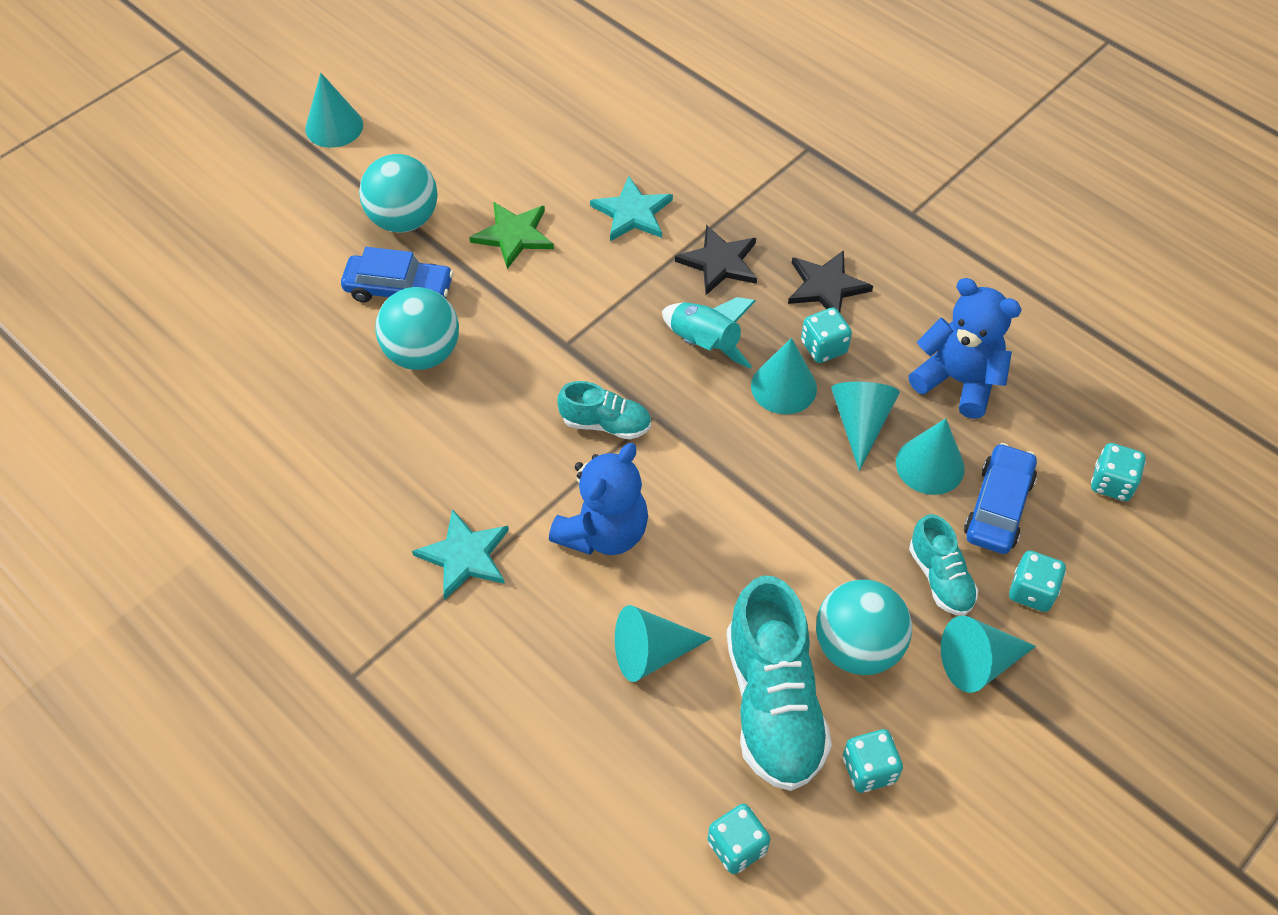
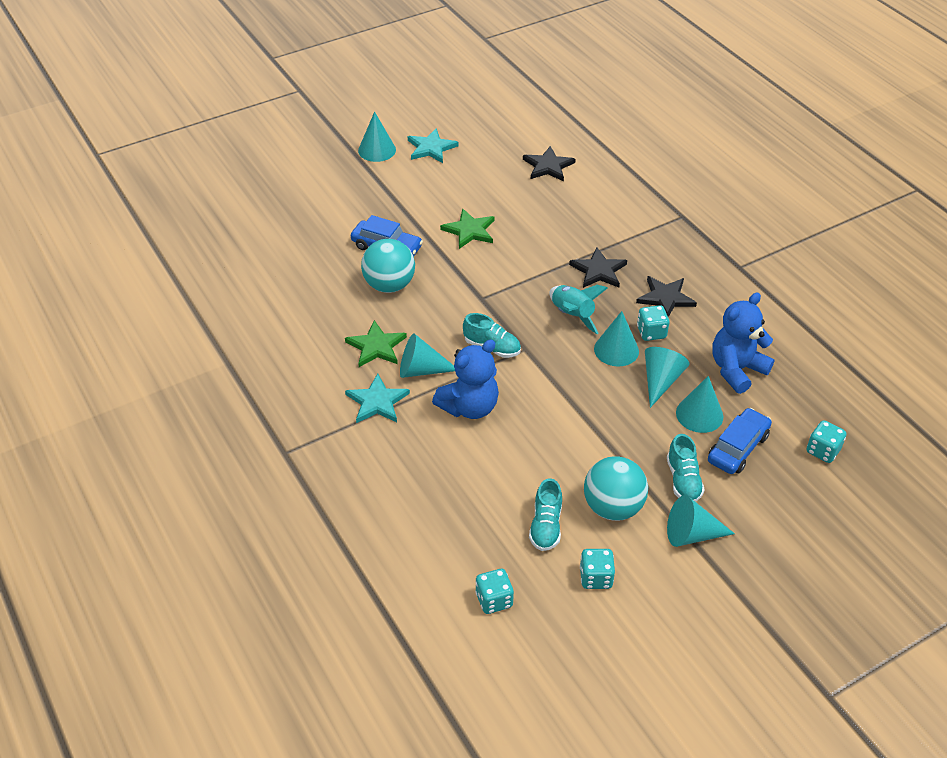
camera: 15 degrees right, 10 degrees down
(404, 219) = (403, 209): turquoise ball -> none
(435, 462) = (376, 346): none -> green star
(595, 104) = (548, 166): none -> black star
(632, 213) = (551, 232): turquoise star -> turquoise star (431, 148)
(652, 653) = (477, 480): turquoise cone -> turquoise cone (421, 370)
(773, 703) = (546, 526): turquoise shoe -> turquoise shoe, size x0.54
(958, 381) = (736, 370): blue teddy bear -> blue teddy bear turned 90 degrees counterclockwise
(1031, 591) = (743, 501): turquoise dice -> none

